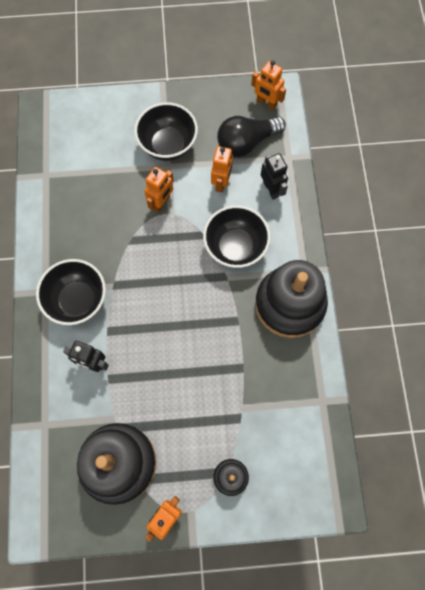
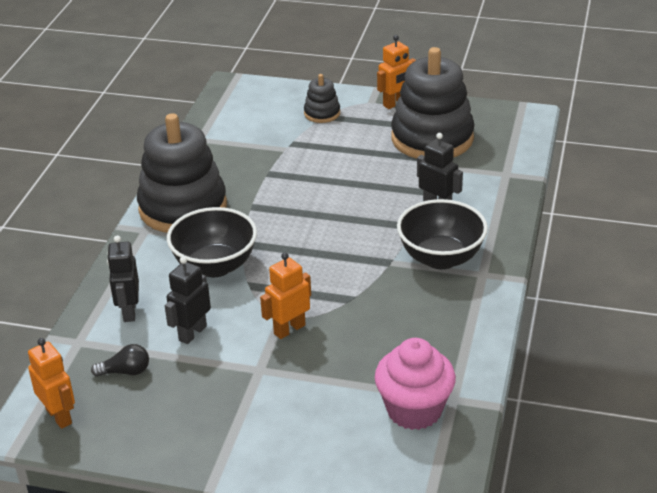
camera: 160 degrees left, 35 degrees down
(66, 160) = (414, 410): none -> pink cupcake
(168, 145) = (245, 395): black bowl -> none
(221, 183) = (192, 333): orange robot -> black robot
(246, 142) = (125, 372): black light bulb -> black light bulb, size x0.50

